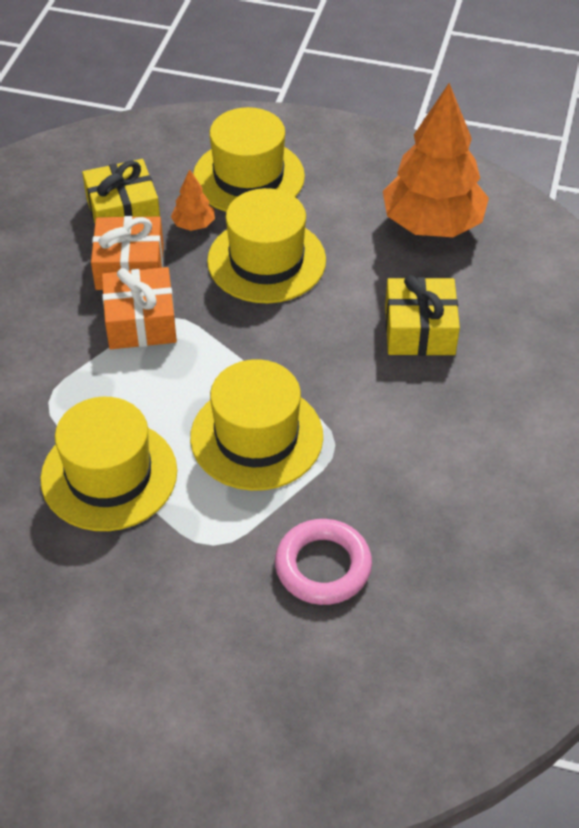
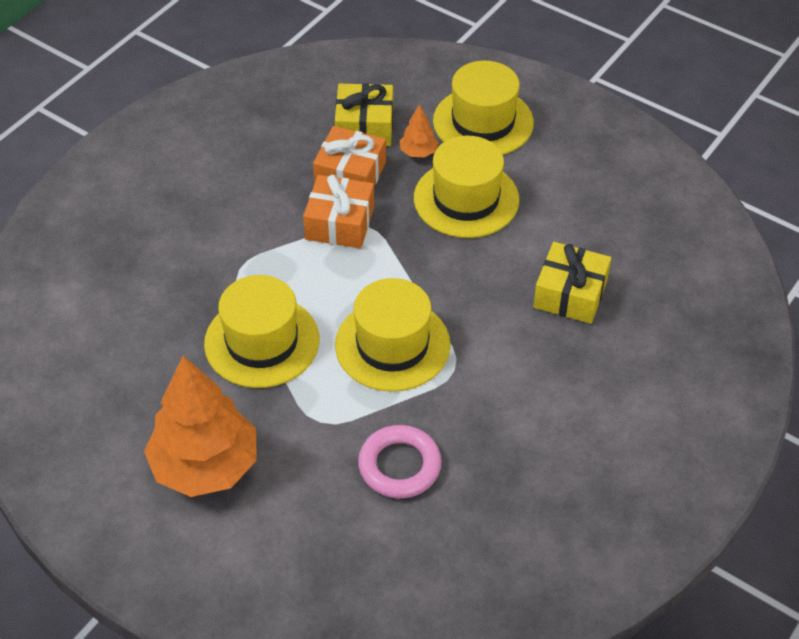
camera: 20 degrees right, 0 degrees up
(432, 224) = (624, 204): orange tree -> orange tree (205, 466)

